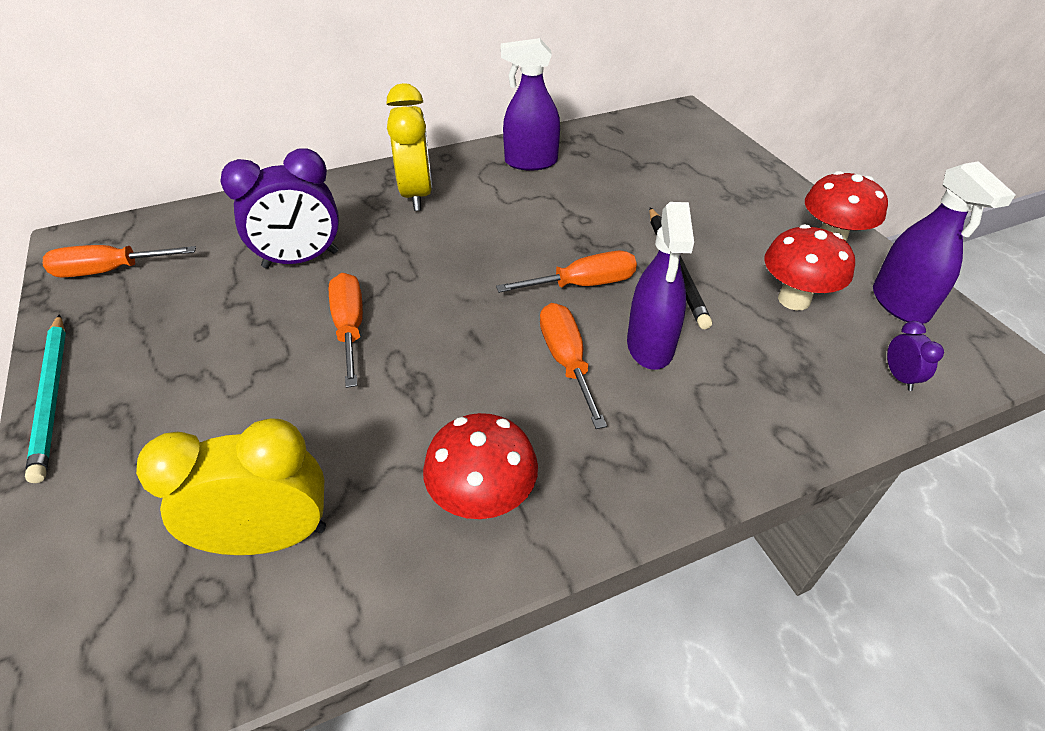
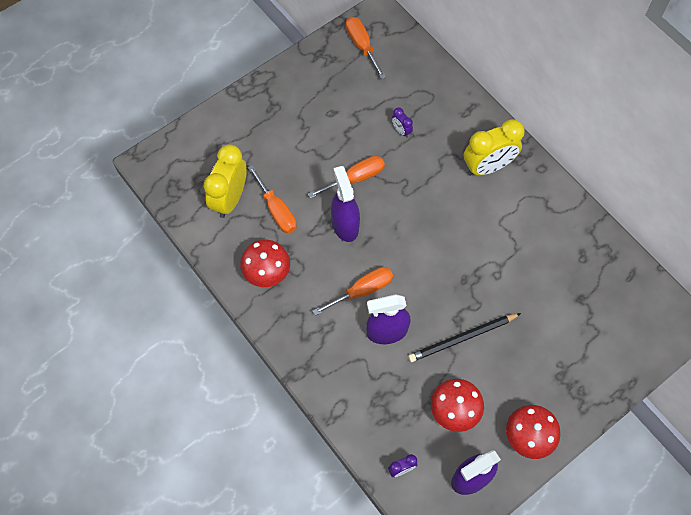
camera: 75 degrees right, 20 degrees up
(52, 396) = (276, 77): turquoise pencil -> none
(270, 537) = (230, 199): yellow clock -> yellow clock turned 135 degrees counterclockwise
(301, 260) = (401, 131): purple clock -> purple clock, size x0.45
(531, 162) = (555, 225): purple spray bottle -> purple spray bottle (345, 225)
(583, 284) = (428, 287): orange screwdriver -> orange screwdriver (277, 210)

